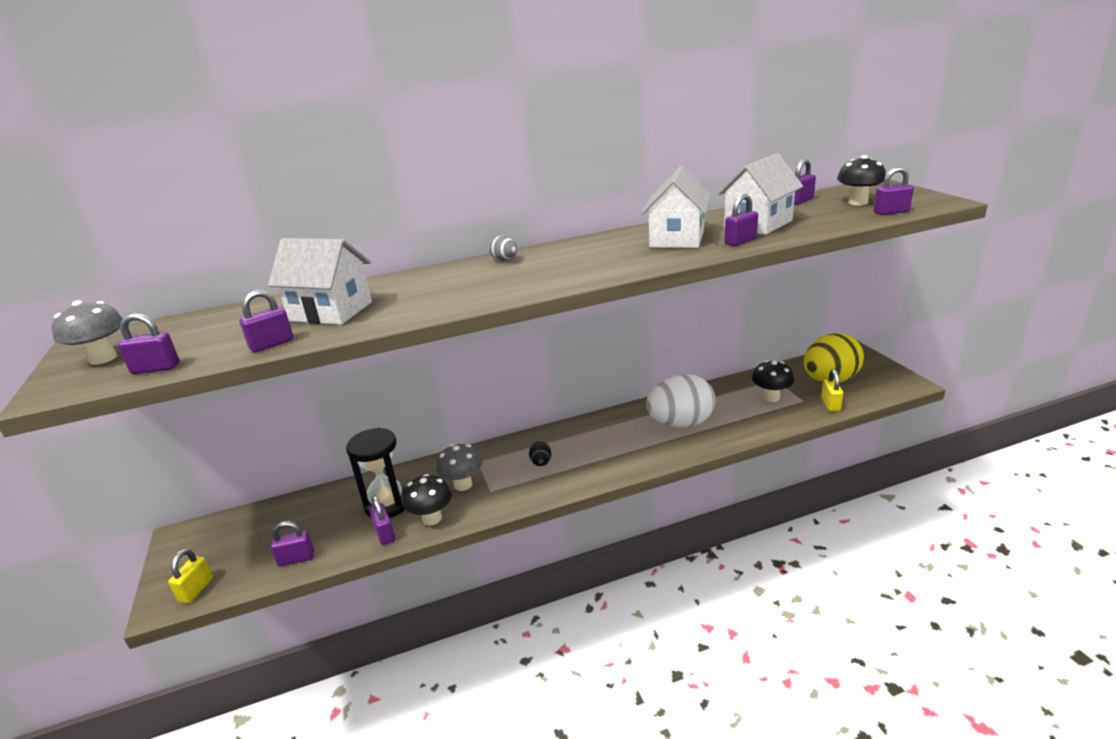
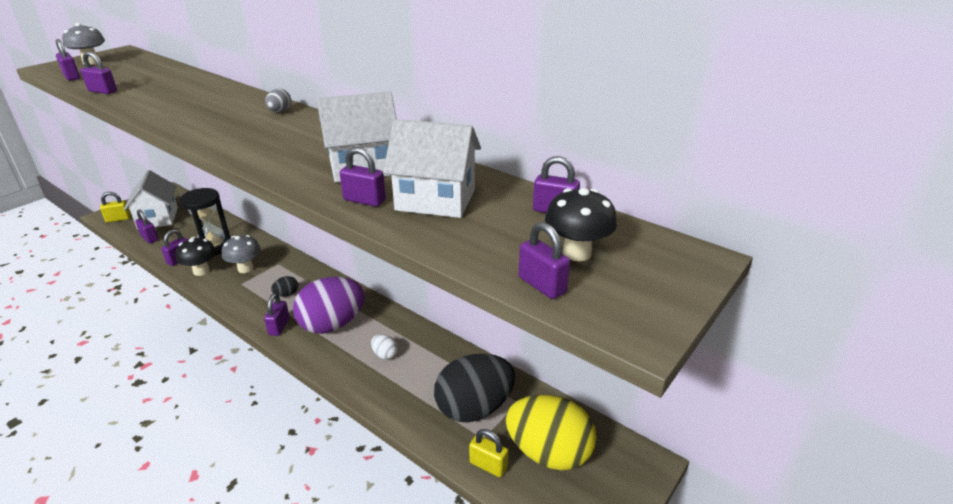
camera: 55 degrees right, 5 degrees up
(331, 311) = (161, 90): white house -> white house (158, 218)
(592, 474) = (279, 327): none -> purple padlock
(616, 443) = (332, 325): none -> purple egg
(681, 423) = (385, 354): white egg -> white egg, size x0.40
(771, 397) = (474, 408): black mushroom -> black egg
(830, 404) = (488, 465): yellow padlock -> yellow padlock turned 60 degrees clockwise

